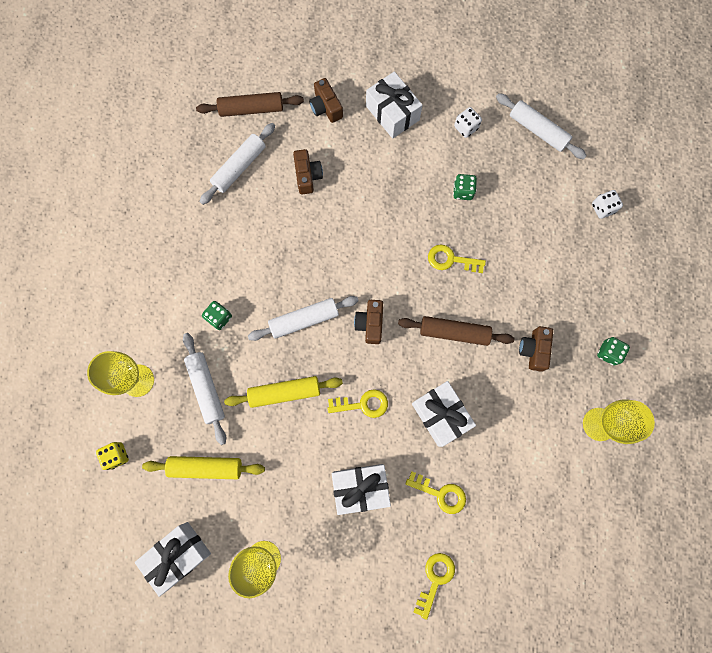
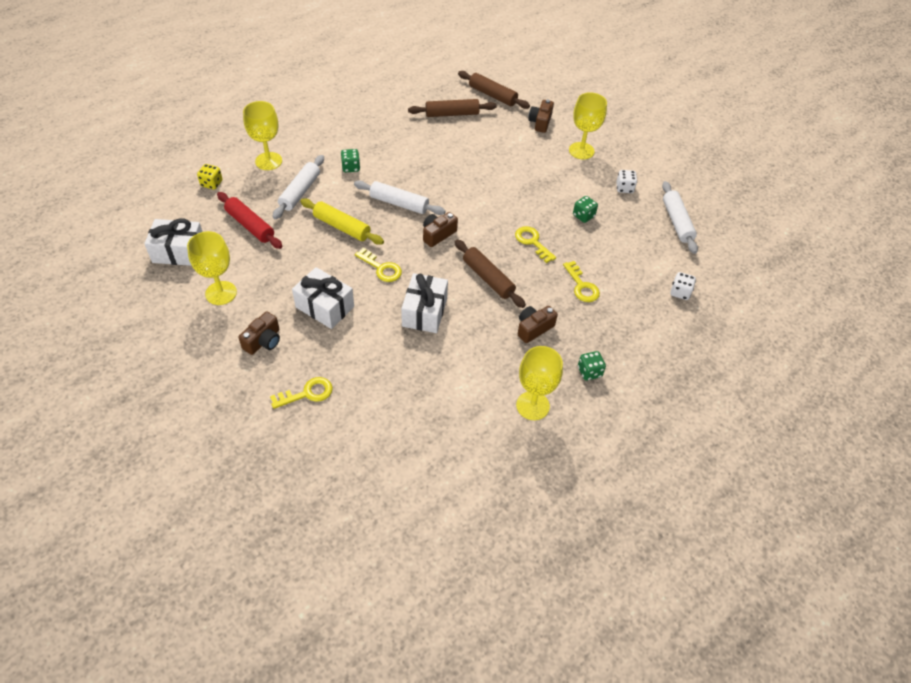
camera: 40 degrees right, 25 degrees down
(206, 467) = (250, 225): yellow rolling pin -> red rolling pin
(239, 167) = (452, 114): white rolling pin -> brown rolling pin
(307, 176) = (488, 143): brown camera -> brown camera (263, 341)
(392, 113) = (581, 151): white gift -> yellow goblet
(440, 493) = (371, 351): yellow key -> yellow key (581, 286)

